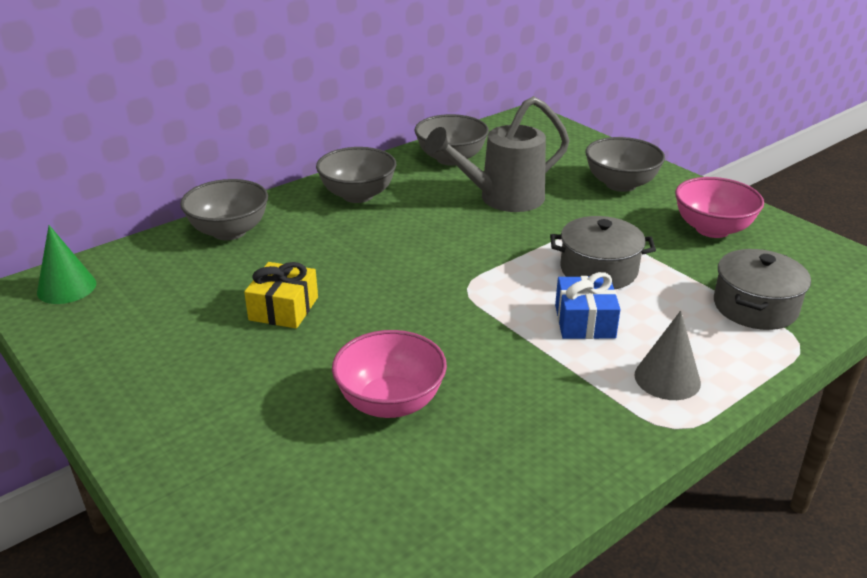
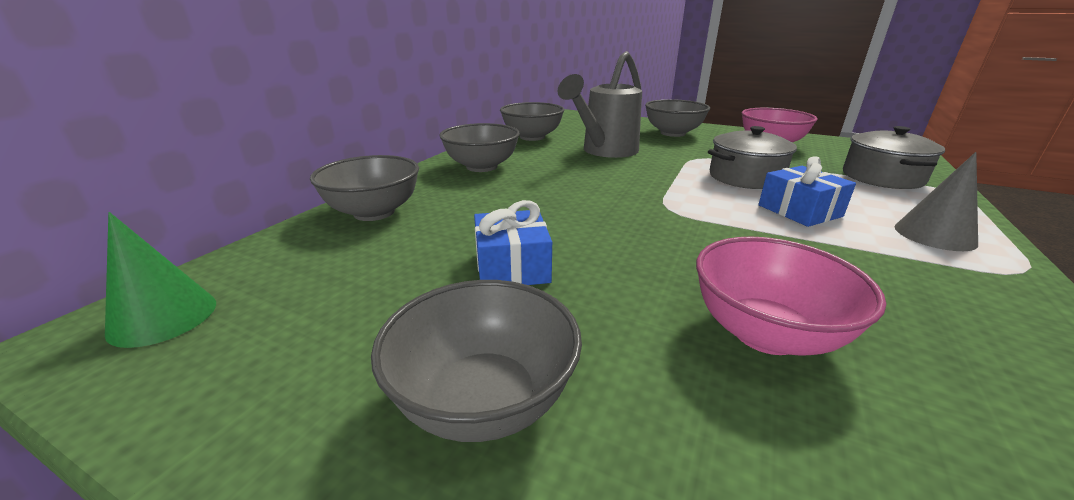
camera: 25 degrees left, 5 degrees down
(194, 384) = (484, 400): none -> grey bowl
(283, 308) = (512, 267): yellow gift -> blue gift

